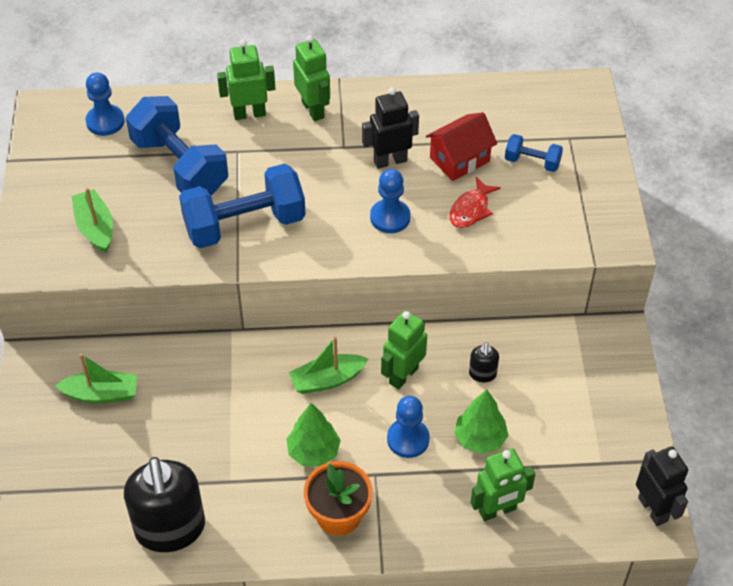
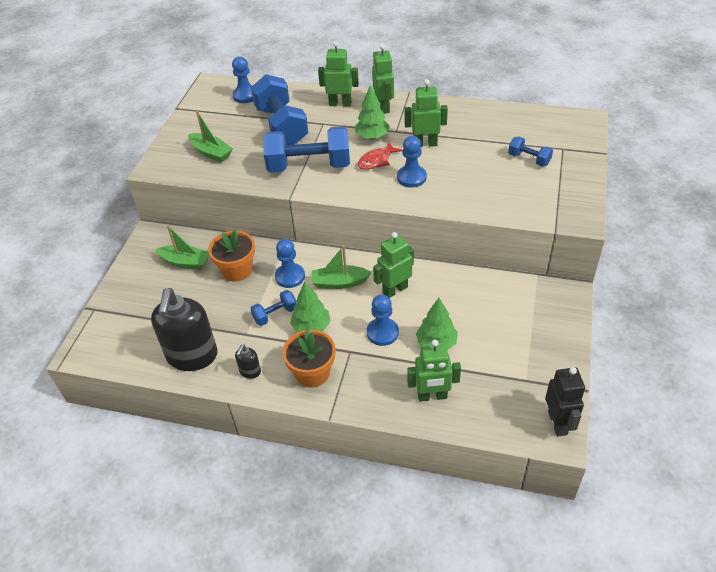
camera: 20 degrees right, 5 degrees down
(95, 227) = (211, 153): green boat -> green boat turned 135 degrees clockwise
(180, 391) = (237, 270): none -> orange flower pot
(257, 385) = (290, 276): none -> blue pawn
(259, 445) = (275, 314): none -> blue dumbbell
(314, 162) = (372, 137): none -> green tree
(390, 161) = (425, 144): black robot -> green robot
(459, 159) = (475, 150): red house -> none
(471, 209) = (472, 182): red fish -> red fish (377, 161)
(482, 374) = (453, 300): black soap dispenser -> black soap dispenser (250, 371)

